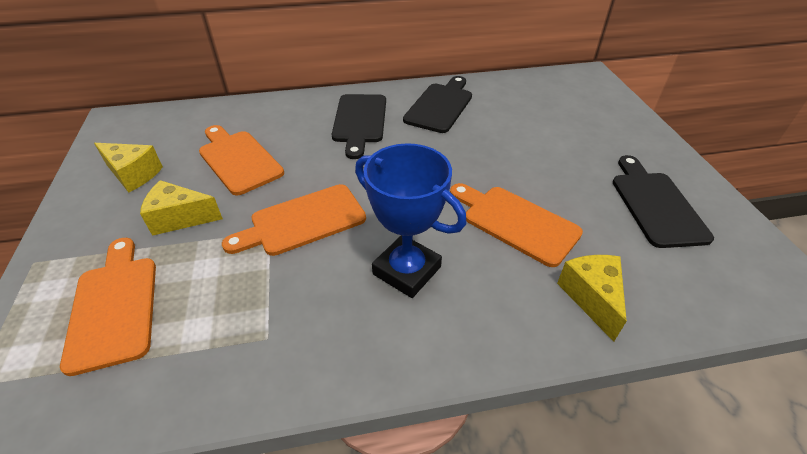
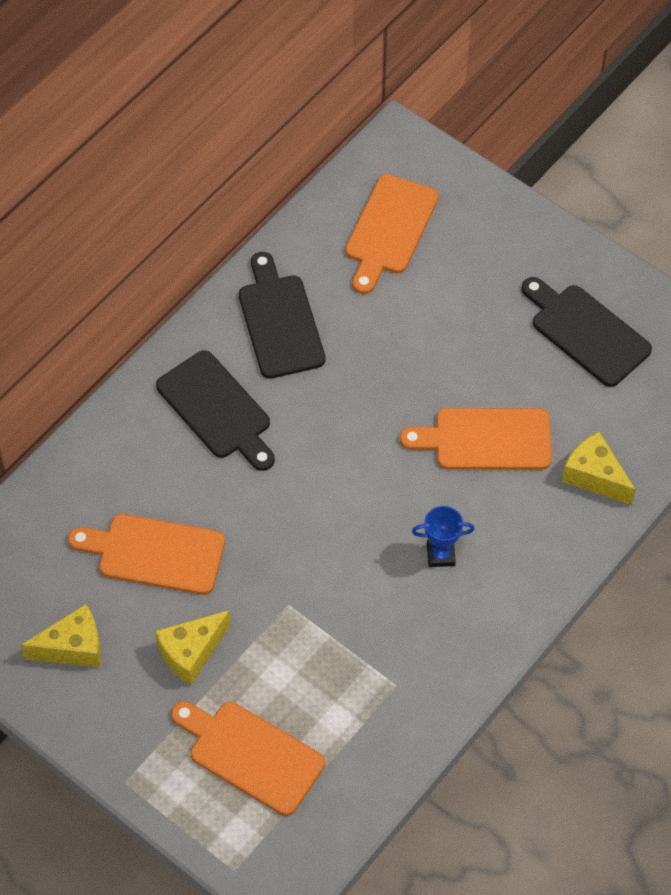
camera: 40 degrees left, 15 degrees up
(303, 221) = (305, 573): orange cutting board -> orange cutting board (389, 229)
(407, 270) = (440, 555): blue trophy -> blue trophy, size x0.52

